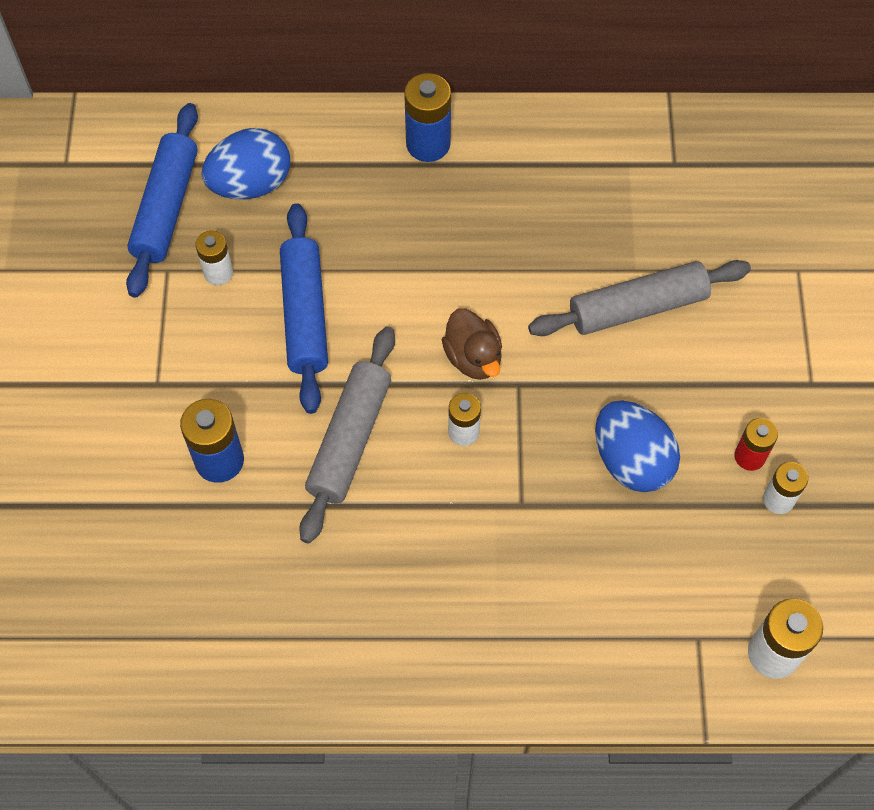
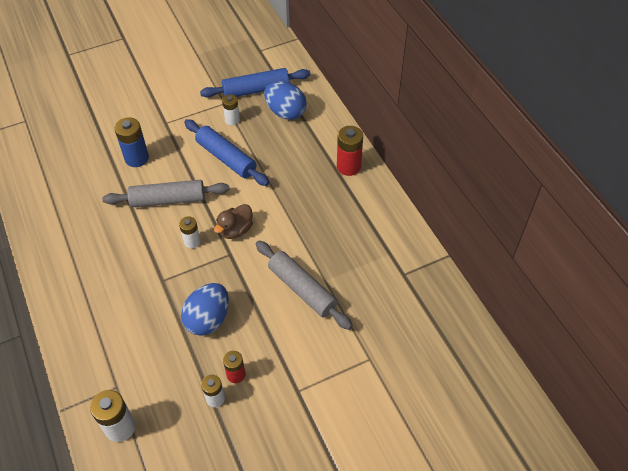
camera: 65 degrees right, 10 degrees down
(304, 314) = (226, 158): blue rolling pin -> blue rolling pin turned 75 degrees clockwise
(428, 144) = (348, 166): blue battery -> red battery

